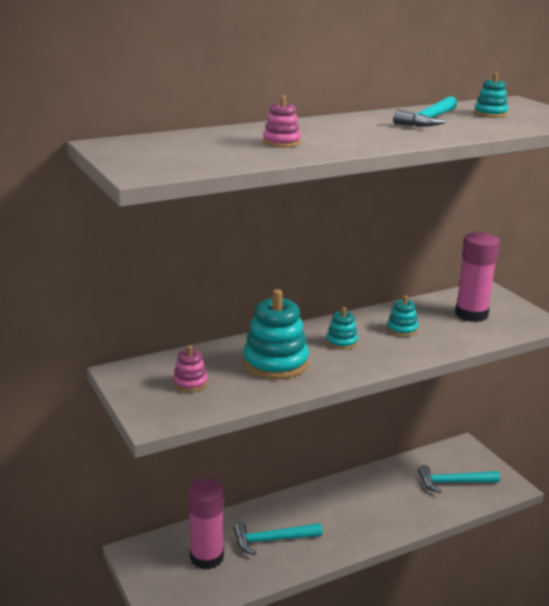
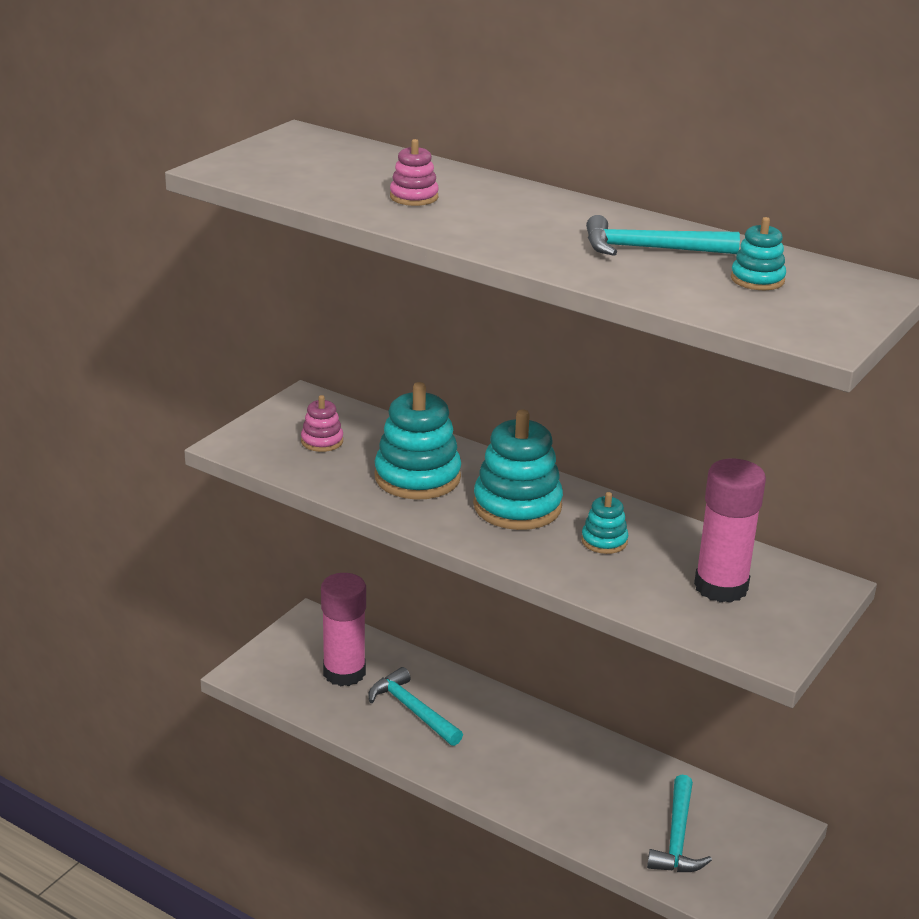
camera: 60 degrees right, 5 degrees up
(341, 342) = (517, 506): turquoise stacking toy -> turquoise stacking toy, size x1.97
(453, 483) = (677, 837): turquoise hammer -> turquoise hammer turned 135 degrees counterclockwise

